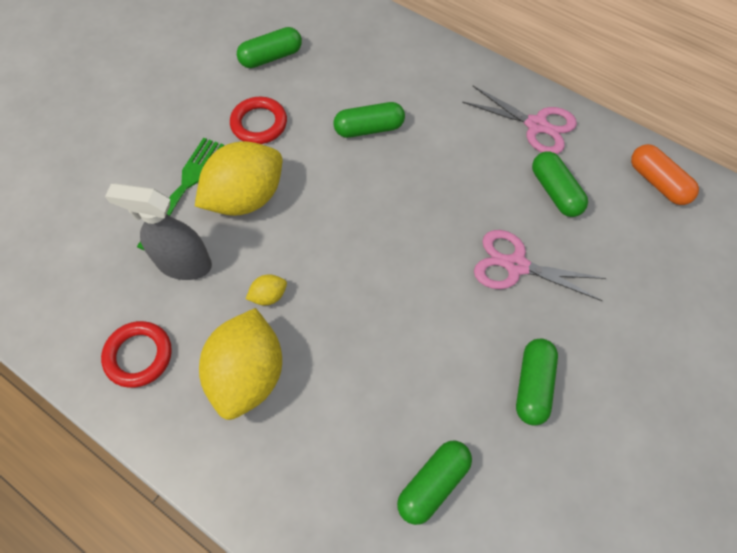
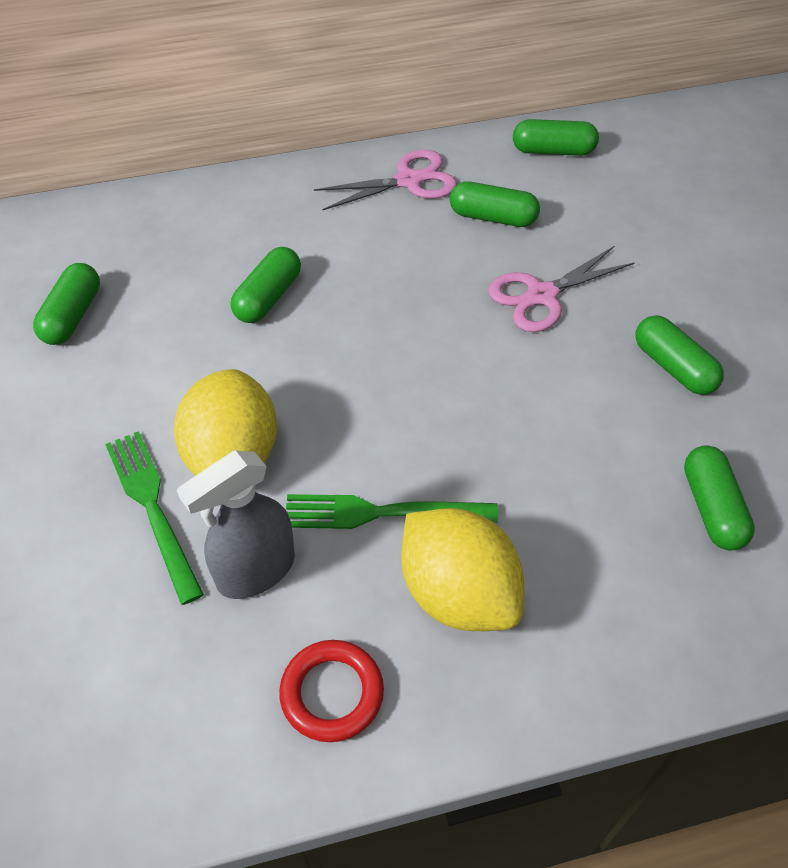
camera: 50 degrees left, 10 degrees down
(259, 124) = (148, 383): red ring -> none
(269, 296) = (380, 513): yellow lemon -> green fork
(658, 182) = (553, 150): orange capsule -> green capsule

